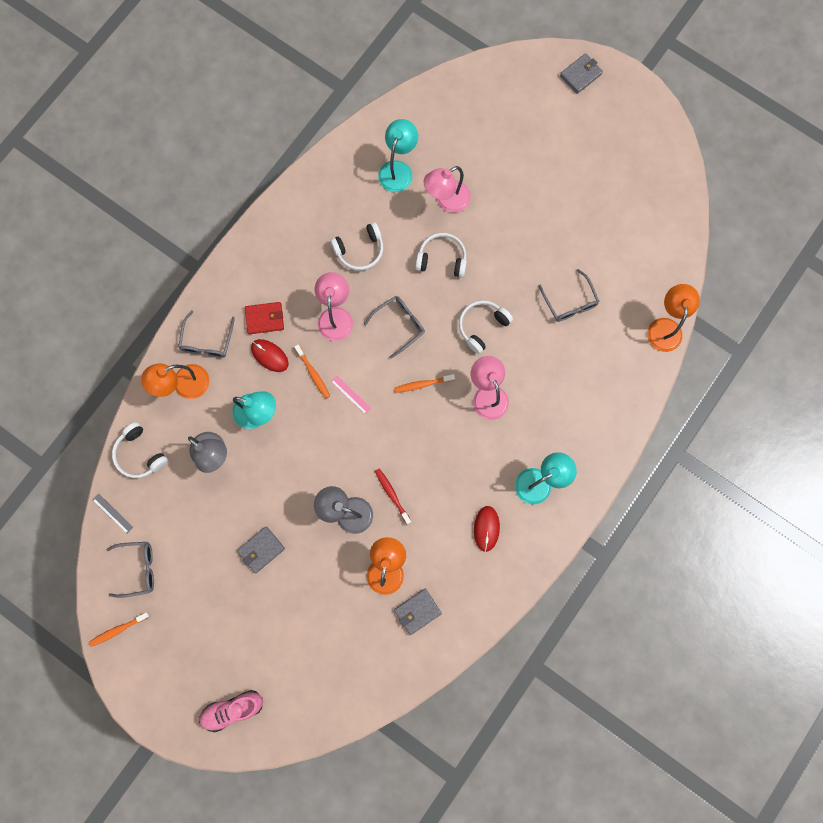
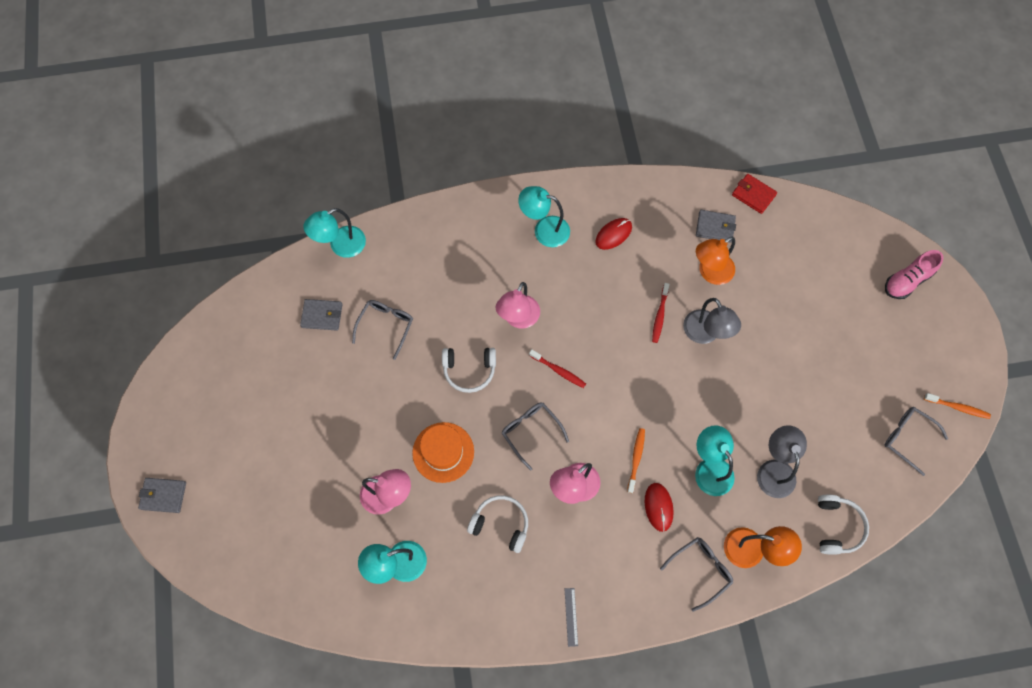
camera: 135 degrees left, 10 degrees down
(112, 513) = (897, 499): grey ruler -> grey ruler (571, 617)
(233, 709) = (907, 281): pink shoe -> pink shoe turned 120 degrees clockwise
(261, 549) = (795, 366): grey wallet -> grey wallet (322, 316)
(265, 319) = (634, 542): red wallet -> red wallet (753, 195)
(351, 394) = (621, 415): pink ruler -> none
(399, 325) = (531, 432): grey glasses -> grey glasses turned 45 degrees clockwise
(422, 384) = (558, 371): orange toothbrush -> red toothbrush
(442, 259) = (443, 452): white headphones -> orange hat
(665, 327) = (341, 246): orange lamp -> turquoise lamp

